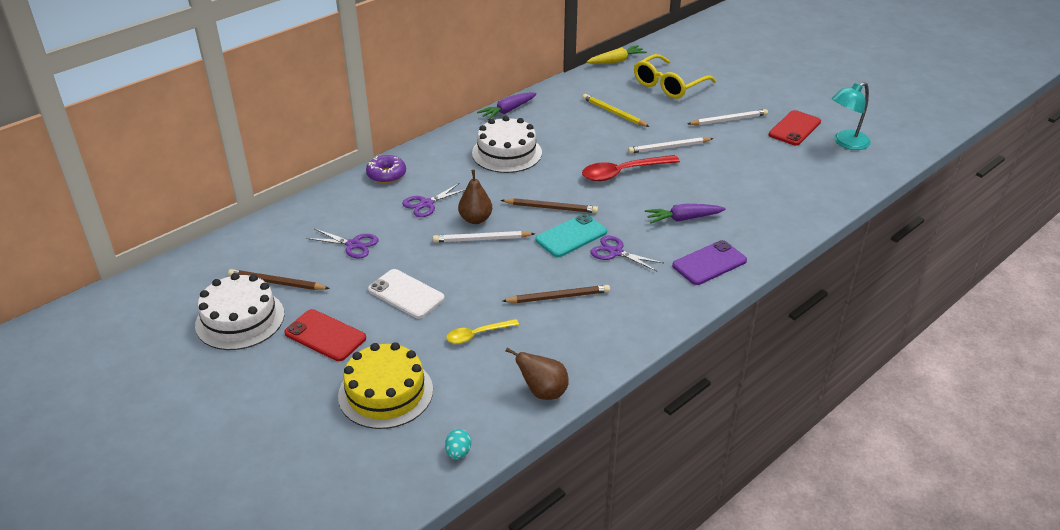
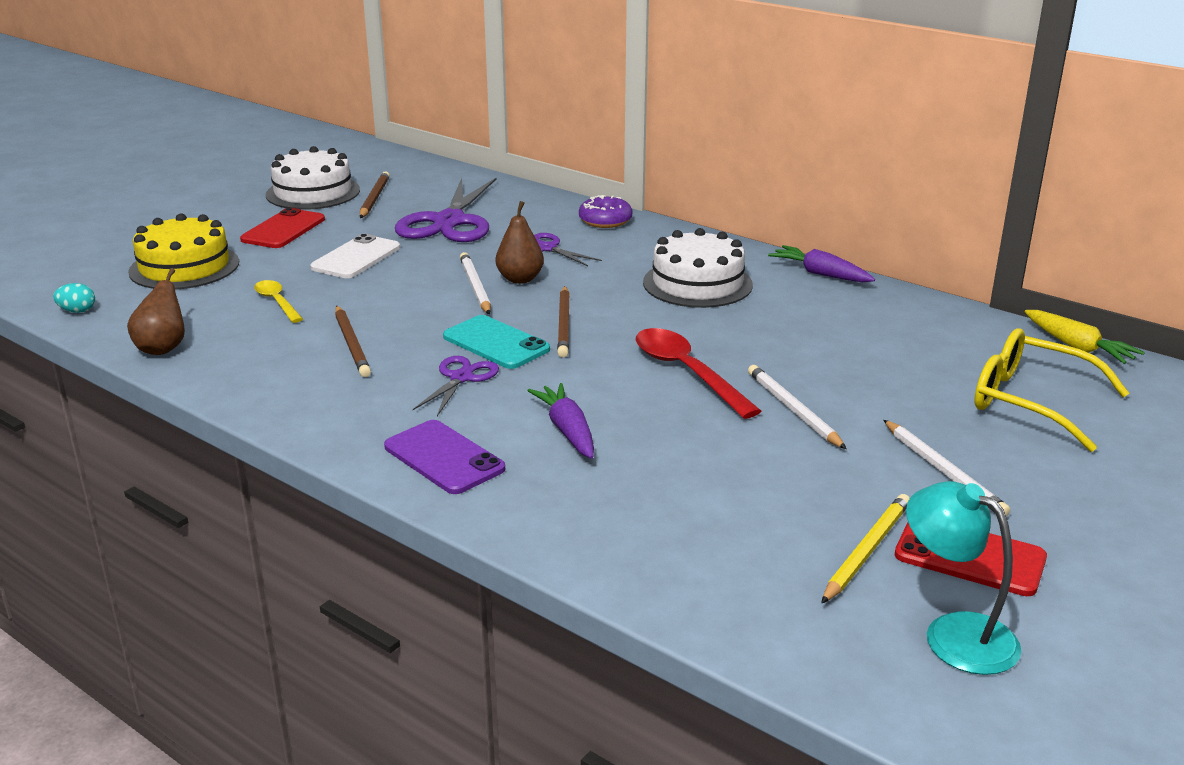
camera: 80 degrees right, 10 degrees down
(353, 245) = (449, 222): purple scissors -> purple scissors, size x1.95
(614, 113) = (879, 355): yellow pencil -> yellow pencil (866, 551)

